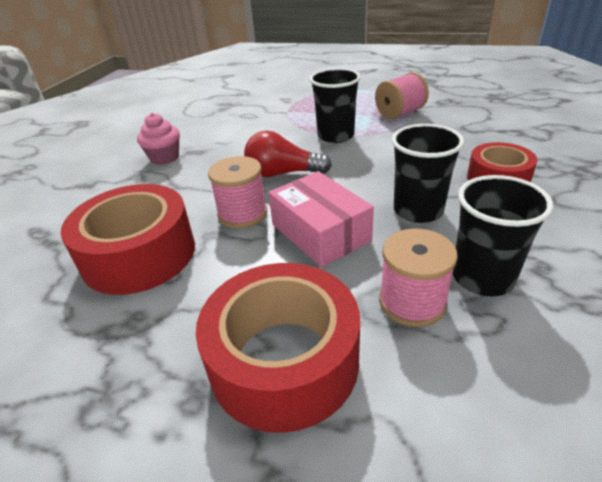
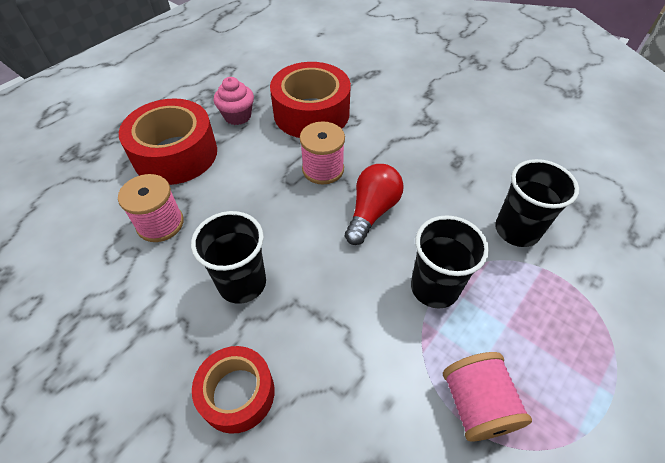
camera: 110 degrees right, 15 degrees up
(164, 158) = (454, 139): pink cupcake -> pink cupcake (237, 116)
(320, 232) = (264, 205): pink box -> none
(482, 277) = (142, 275): black cup -> black cup (517, 230)

